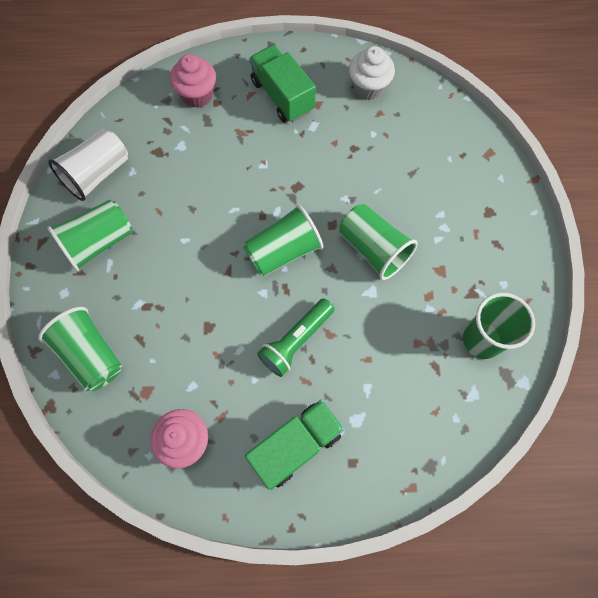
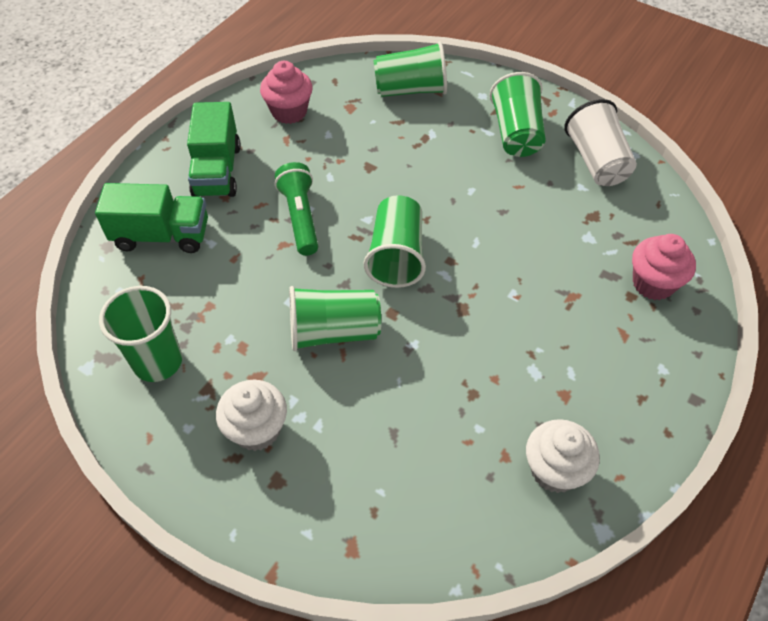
camera: 125 degrees right, 15 degrees down
(282, 96) = (600, 364): green truck -> green truck (162, 235)
(471, 244) = (257, 429): none -> white cupcake

